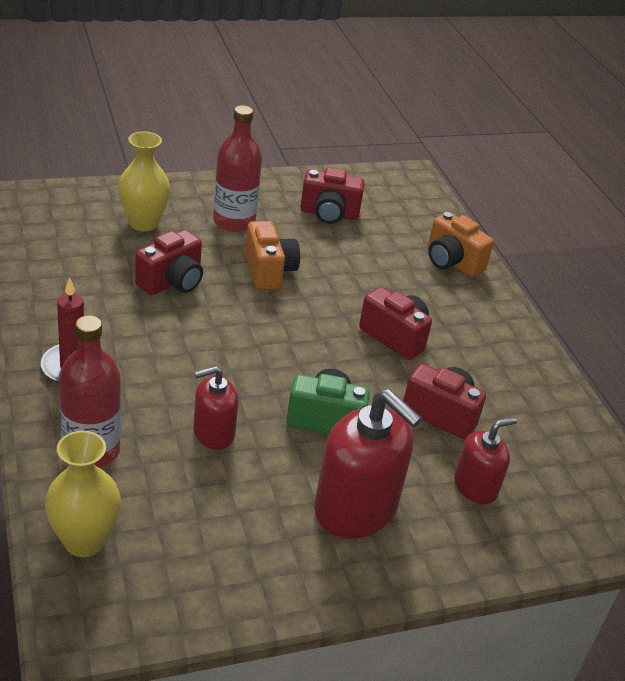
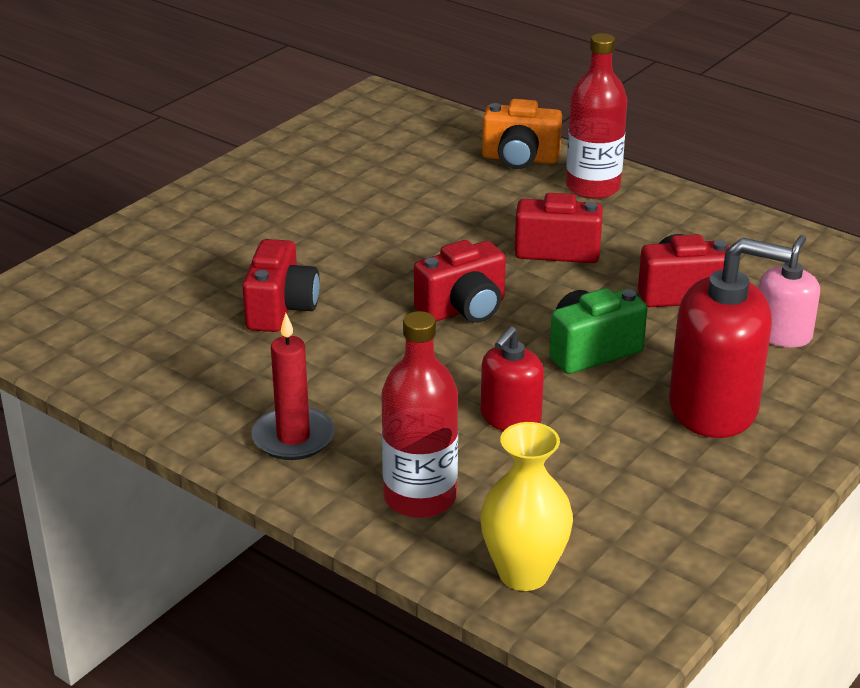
camera: 30 degrees left, 5 degrees down
(143, 223) = (170, 269): yellow vase -> none
(234, 221) = (263, 222): red bottle -> red bottle (593, 187)
(269, 271) = (363, 251): orange camera -> none
(329, 214) = (347, 170): red camera -> red camera (463, 309)
(475, 486) = (782, 335): red soap dispenser -> pink soap dispenser

